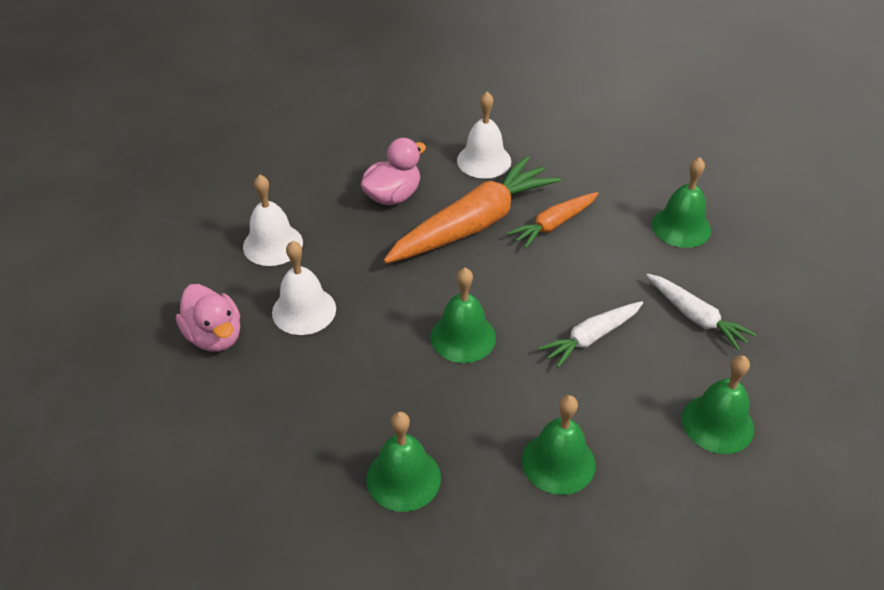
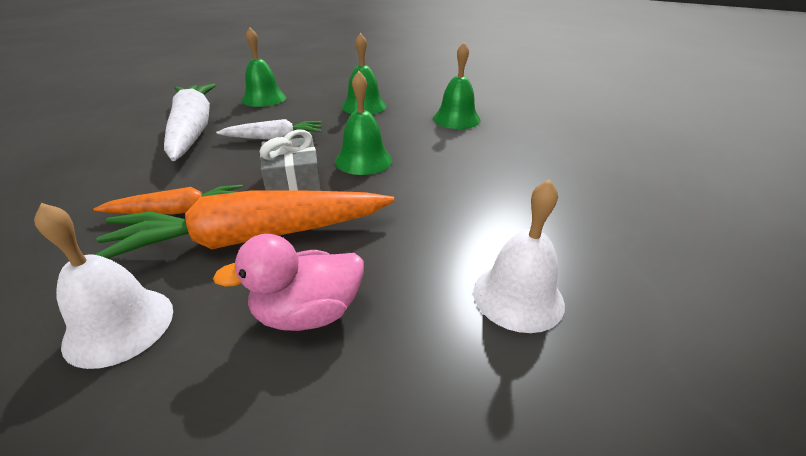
camera: 155 degrees left, 10 degrees down
(214, 336) = (594, 217): pink duck -> none
(304, 310) = (494, 213): white bell -> none
(500, 282) = (293, 182): none -> grey gift
(681, 227) = (85, 175): green bell -> none
(696, 317) = (193, 130): white carrot -> white carrot, size x1.87

